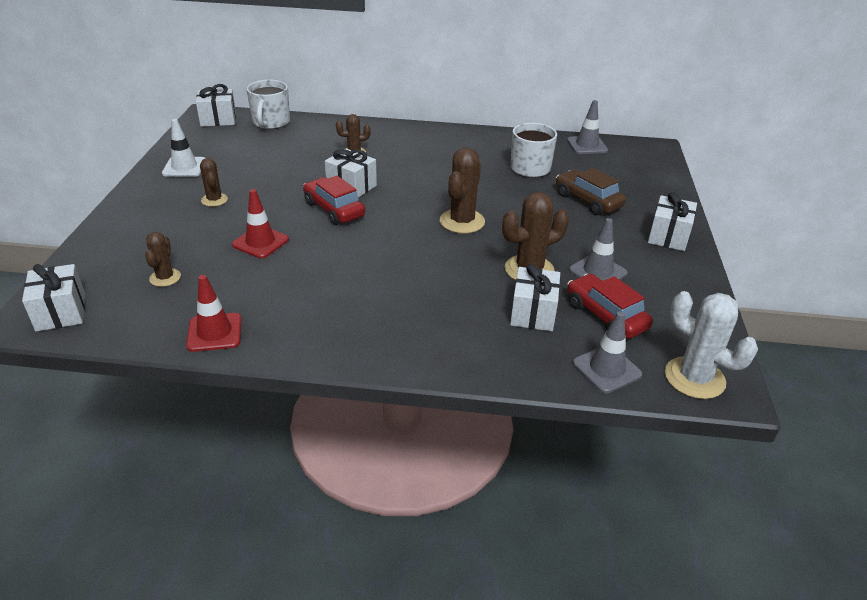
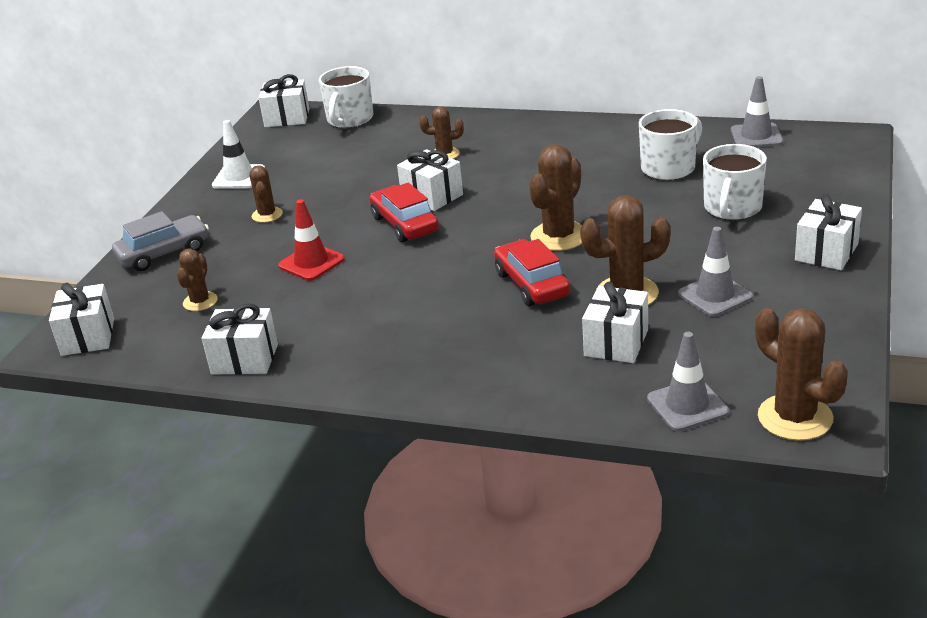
camera: 15 degrees right, 5 degrees down
(126, 233) = (164, 253): none -> grey car
(214, 332) = (244, 359): red traffic cone -> white gift
(587, 200) = (732, 208): brown car -> white mug
(605, 316) = (706, 346): red car -> red car (531, 284)
(694, 378) = (795, 417): white cactus -> brown cactus

